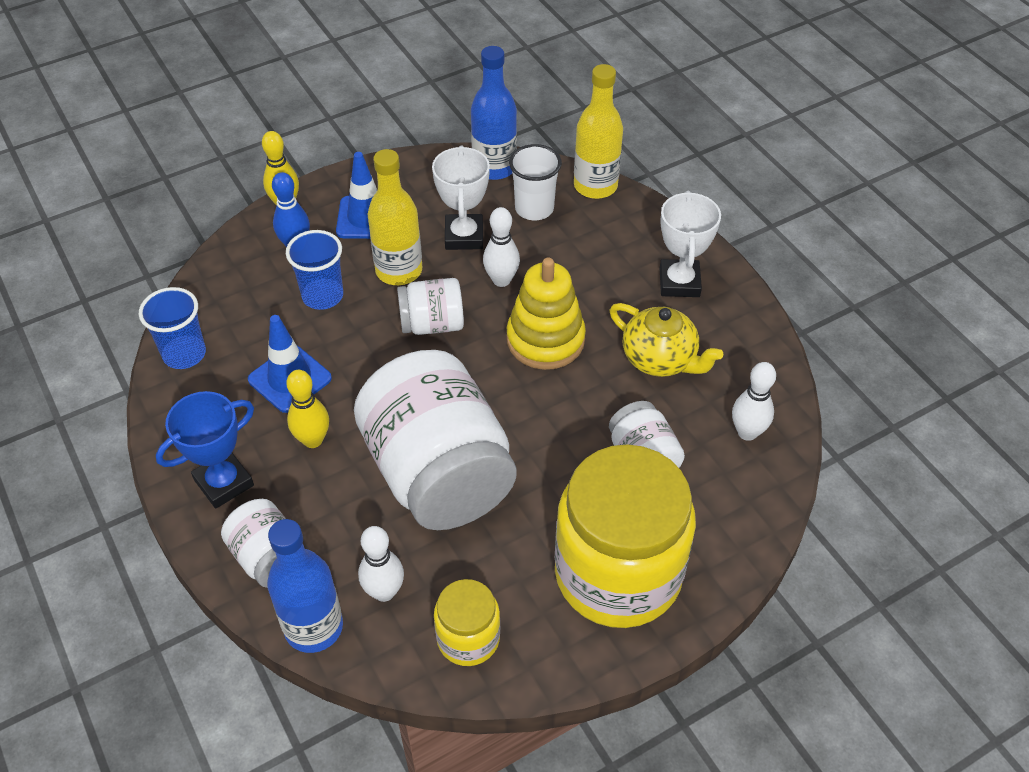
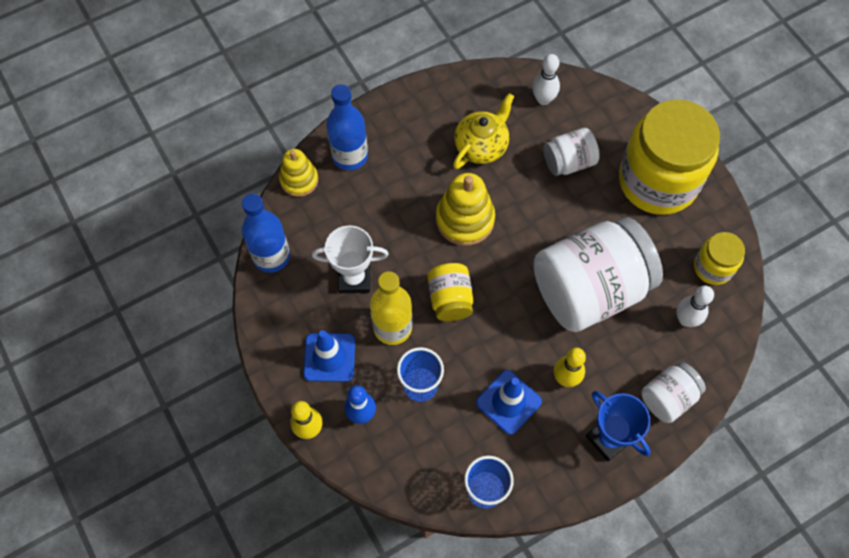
camera: 90 degrees left, 15 degrees up
(313, 627) = (717, 362): blue bottle -> blue bottle (350, 156)
(432, 324) = (450, 299): white jar -> yellow jar
(501, 280) = (404, 250): white bowling pin -> none
(534, 208) = (323, 226): white cup -> none
(595, 186) = (299, 180): yellow bottle -> yellow stacking toy
(679, 282) = (407, 128): white trophy -> none

